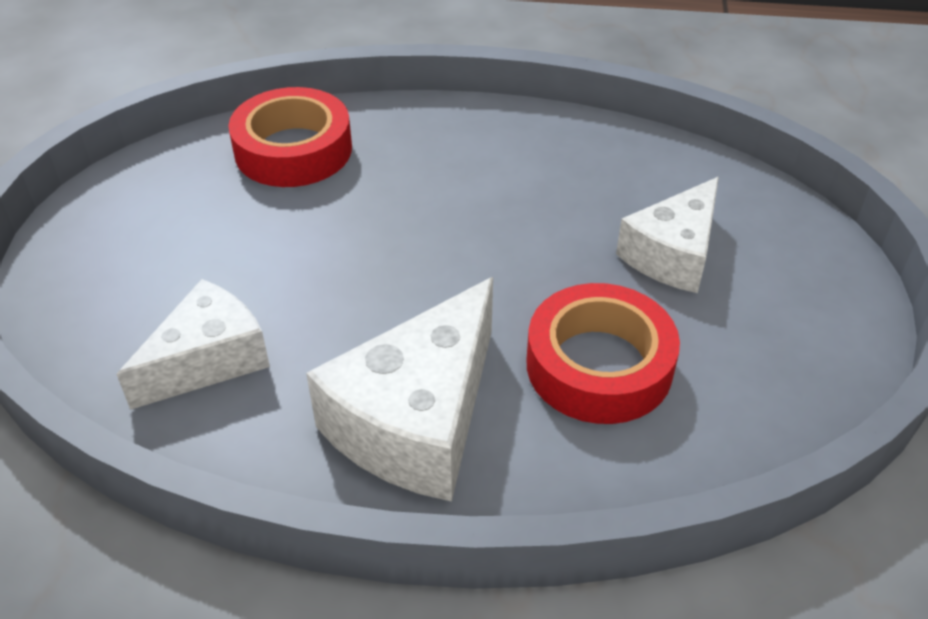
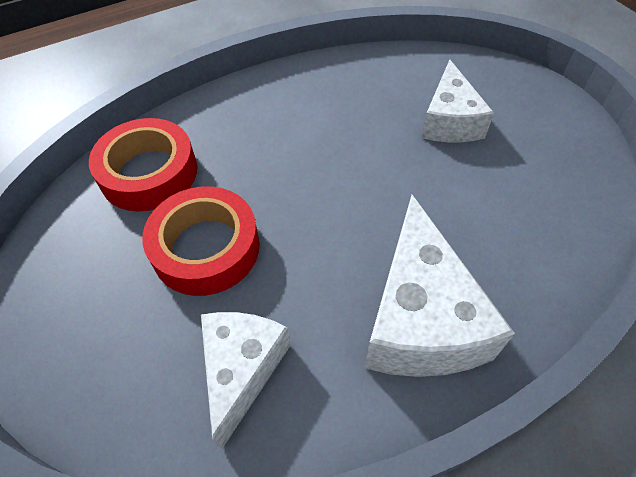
camera: 35 degrees left, 10 degrees up
(599, 365) = (481, 214): red tape -> red tape (206, 248)

